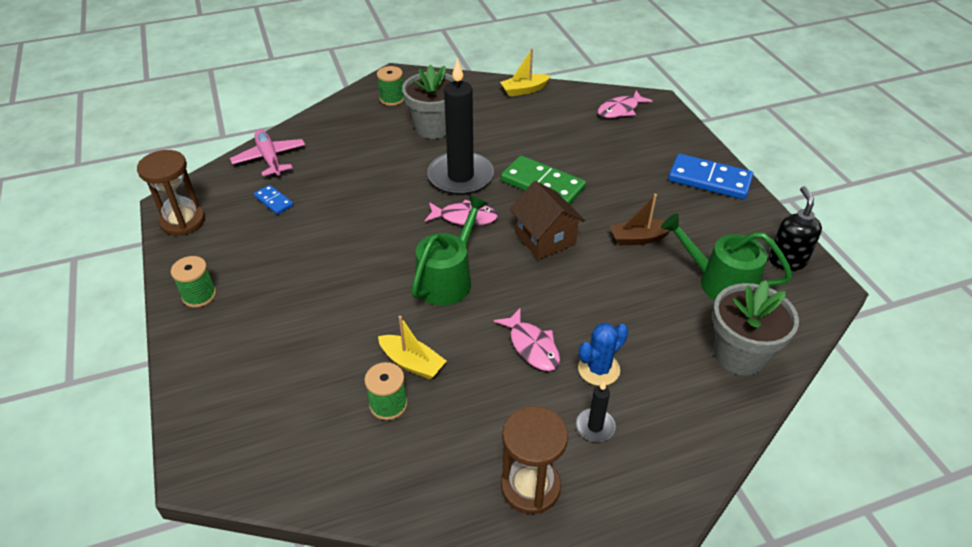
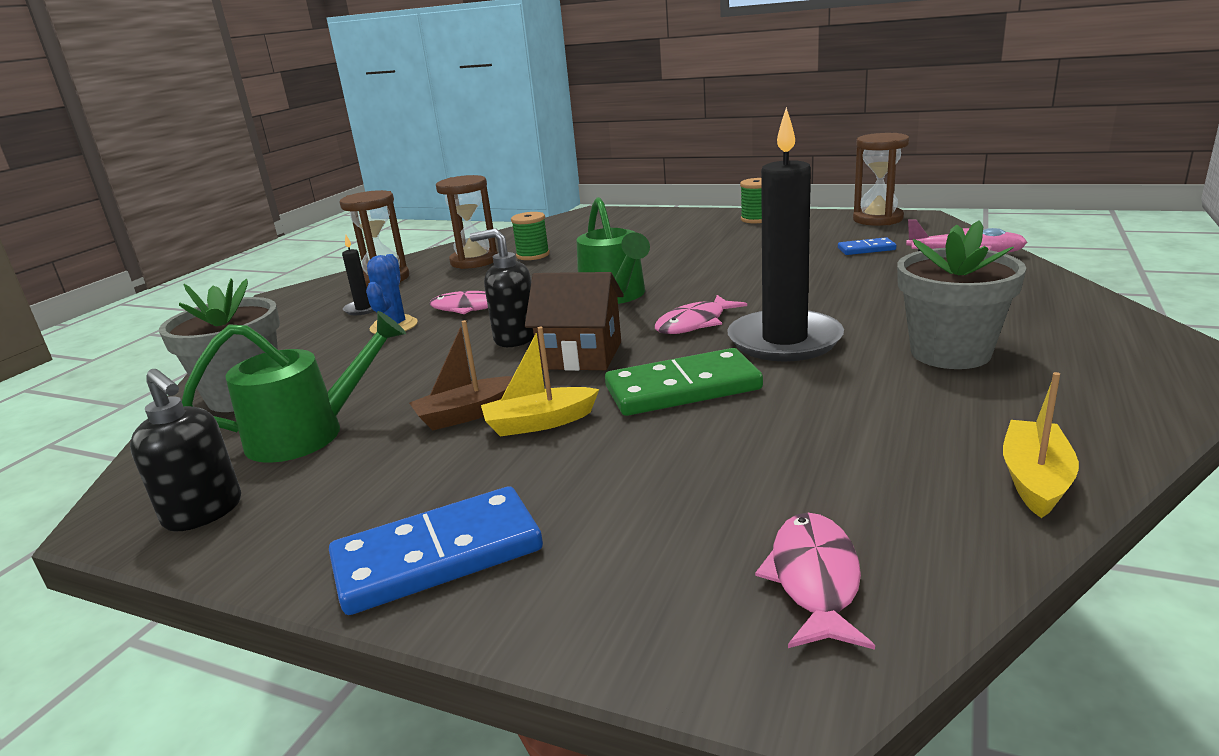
camera: 135 degrees right, 20 degrees down
(392, 99) = (1091, 342): green spool -> none
(412, 363) = (551, 267): yellow boat -> yellow boat (539, 423)
(433, 445) = (474, 261): none -> brown hourglass
(552, 283) = (515, 338): none -> black soap dispenser
(639, 238) = (467, 414): brown boat -> brown boat turned 150 degrees counterclockwise

